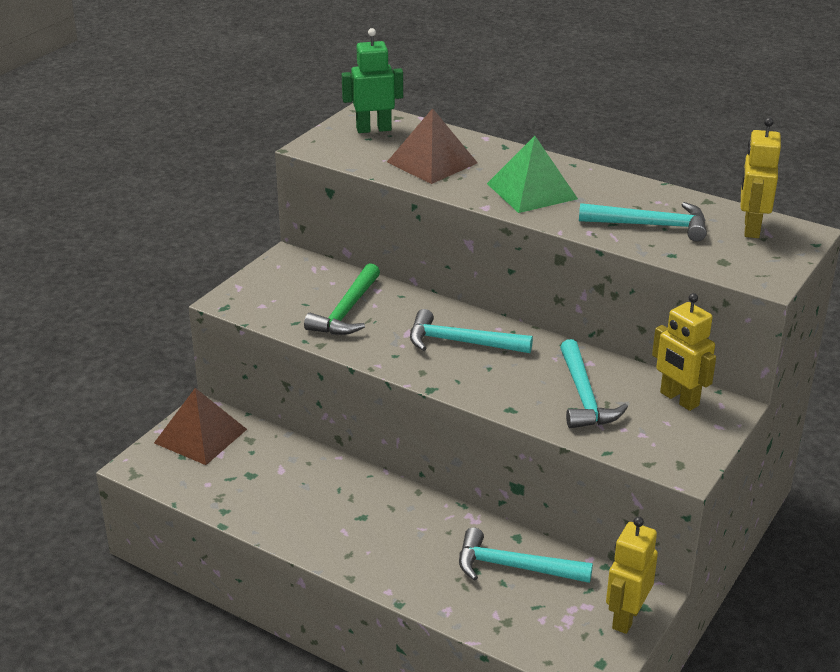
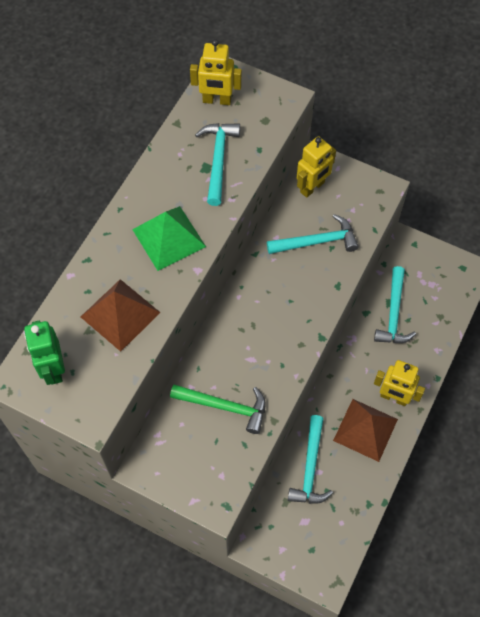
camera: 95 degrees left, 30 degrees up
(200, 436) = (286, 540): brown pyramid -> brown pyramid (365, 429)
(461, 342) = (260, 321): turquoise hammer -> turquoise hammer (310, 468)
(626, 617) = (425, 254): yellow robot -> yellow robot (394, 397)

